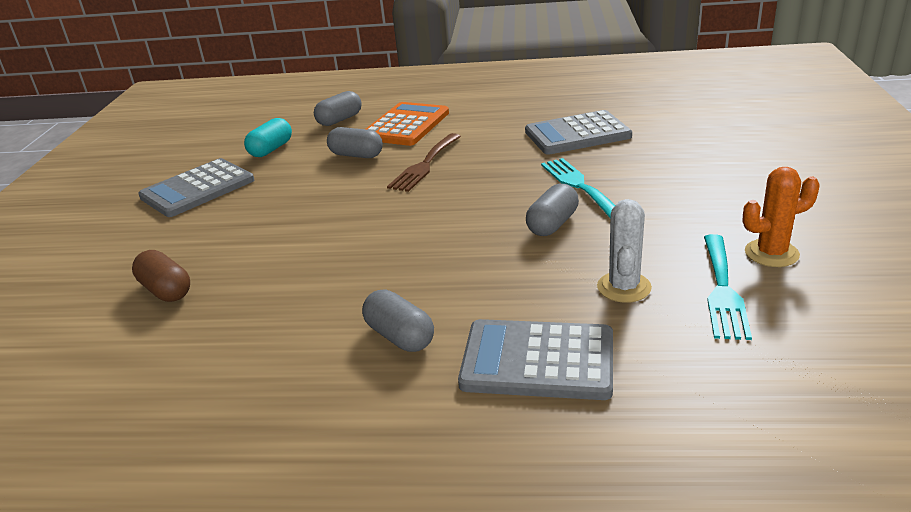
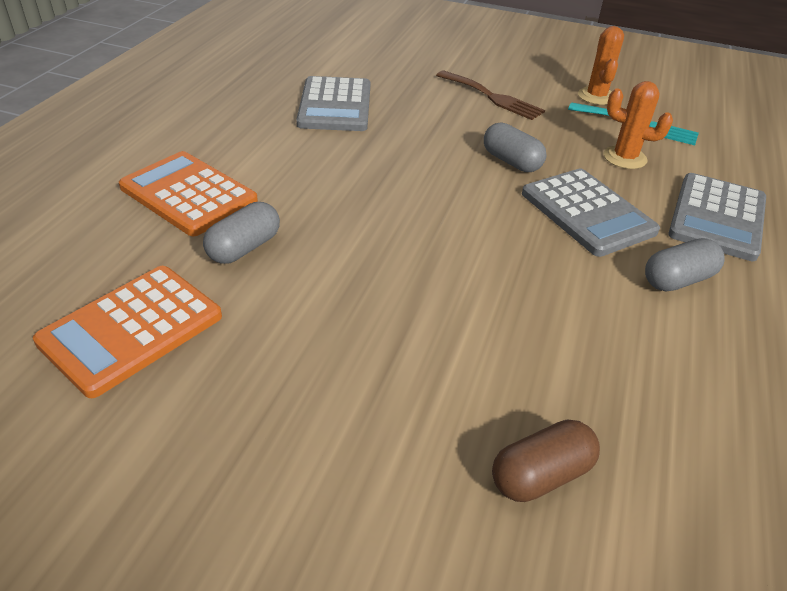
camera: 80 degrees left, 10 degrees up
(198, 189) = (212, 433): grey calculator -> grey calculator (587, 212)
(271, 149) = (131, 329): turquoise capsule -> orange calculator
(340, 120) = (95, 245): grey capsule -> none
(425, 165) = (325, 202): brown fork -> brown fork (492, 97)
(578, 185) = (445, 132): turquoise fork -> none
(624, 287) = (624, 158): white cactus -> orange cactus

